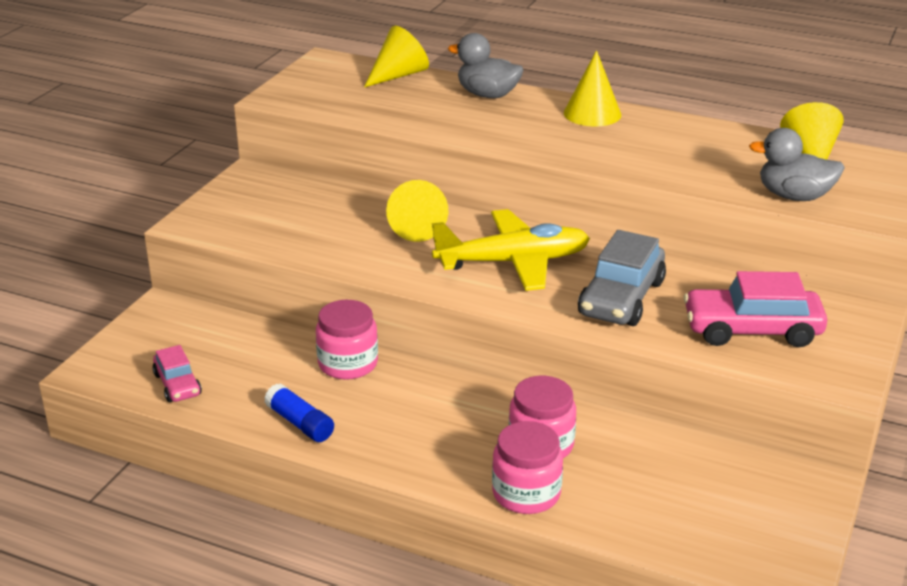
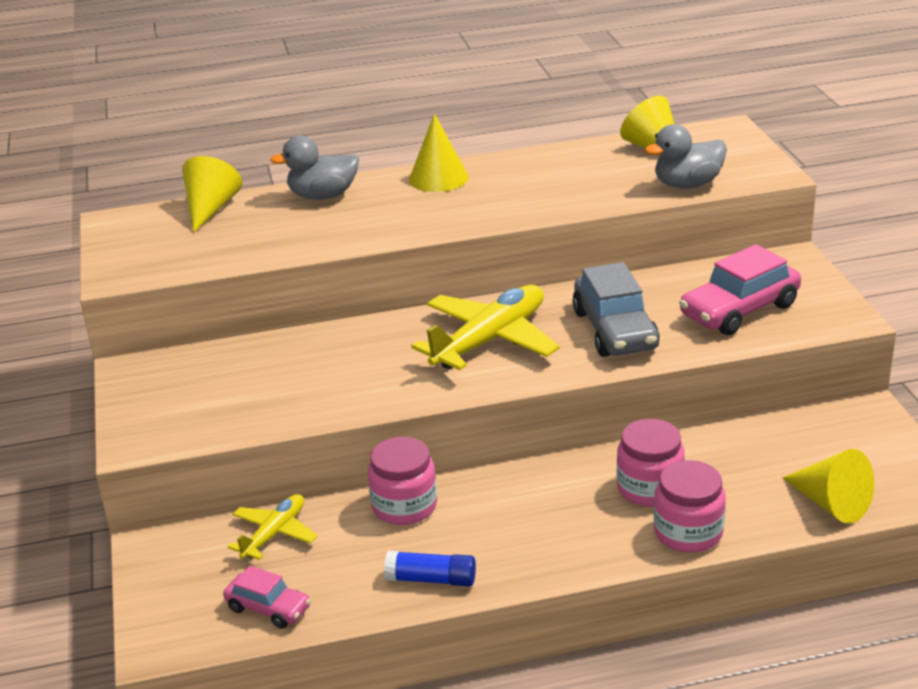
camera: 35 degrees left, 0 degrees up
(243, 338) = (274, 533): none -> yellow plane
(416, 227) = (364, 348): yellow cone -> yellow cone (830, 503)

